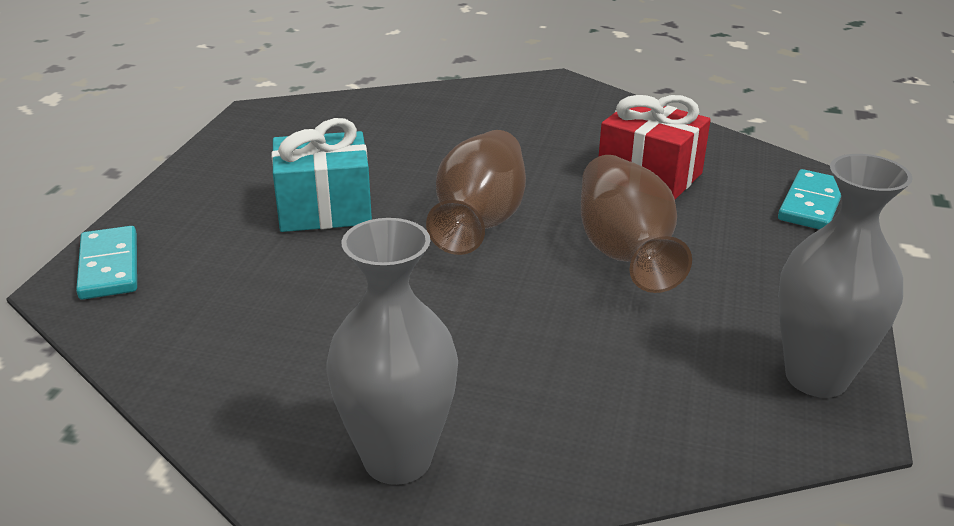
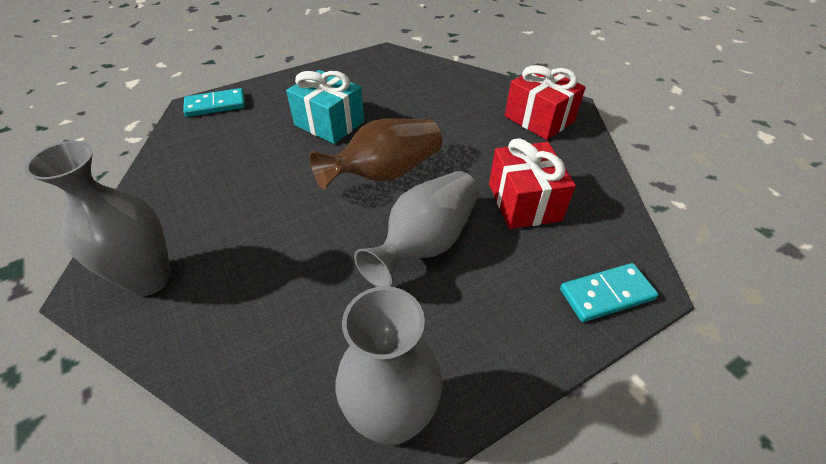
camera: 45 degrees right, 15 degrees up
(109, 267) = (215, 105): turquoise domino -> turquoise domino turned 45 degrees clockwise
(548, 105) = (539, 119): none -> red gift
(624, 251) = (425, 243): brown vase -> grey vase

